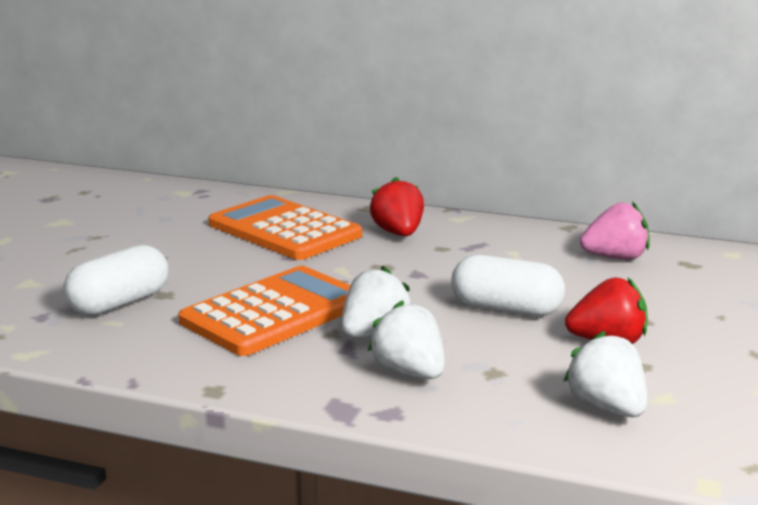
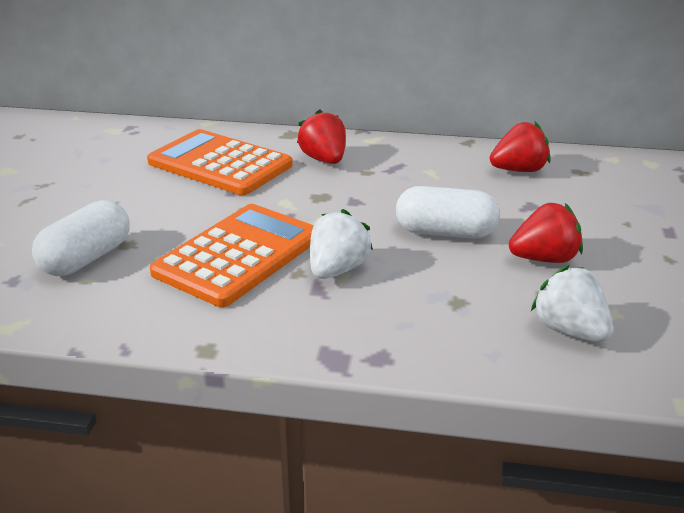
camera: 10 degrees left, 10 degrees up
(409, 373) = (383, 310): white strawberry -> none
(615, 257) = (519, 170): pink strawberry -> red strawberry

